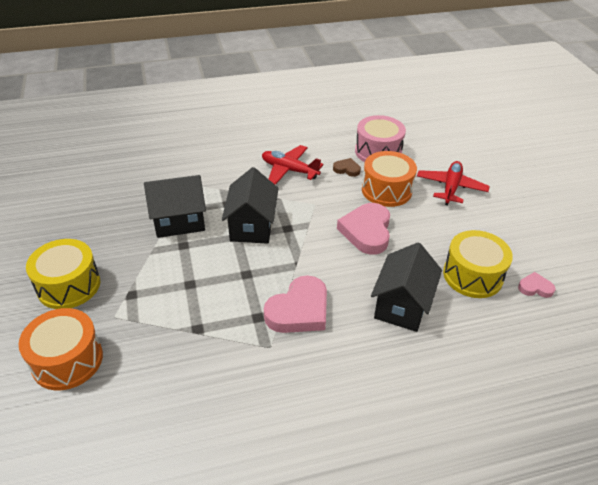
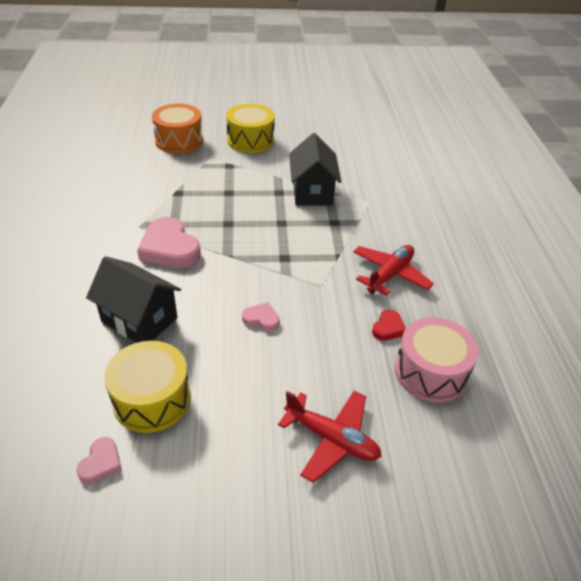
camera: 100 degrees right, 0 degrees up
(252, 226) = (294, 234): black house -> none
(347, 169) = (388, 328): brown heart -> red heart
(367, 231) = (261, 319): pink heart -> pink heart, size x0.49
(386, 190) = (337, 358): orange drum -> none

